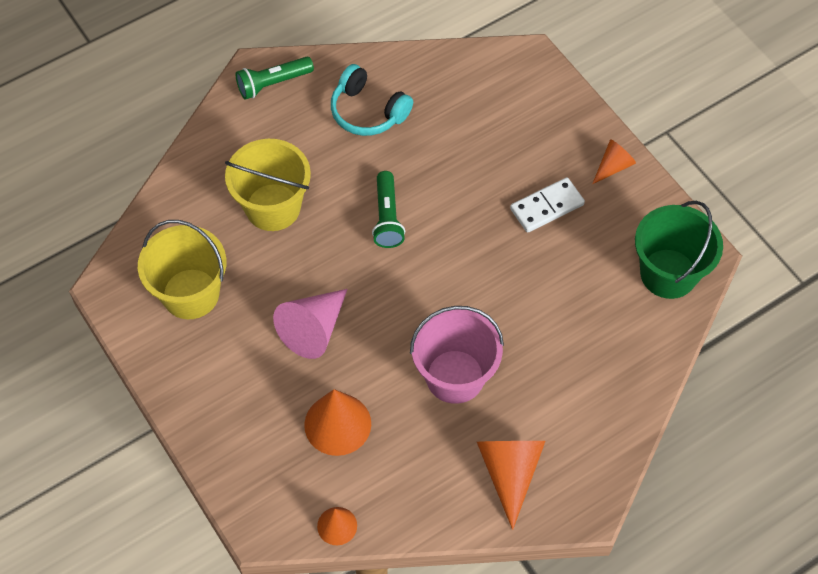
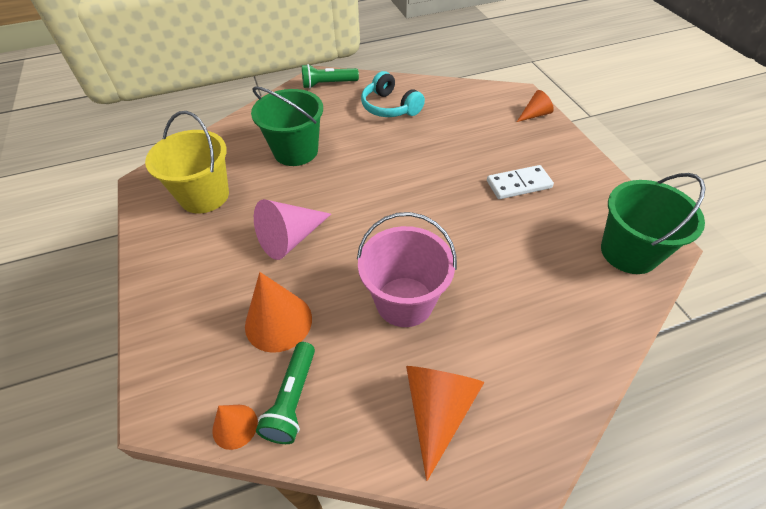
camera: 15 degrees right, 10 degrees down
(273, 207) = (296, 151): yellow bucket -> green bucket
(387, 217) = (382, 171): green flashlight -> green flashlight (292, 400)
(613, 166) = (580, 166): orange cone -> orange cone (534, 115)

